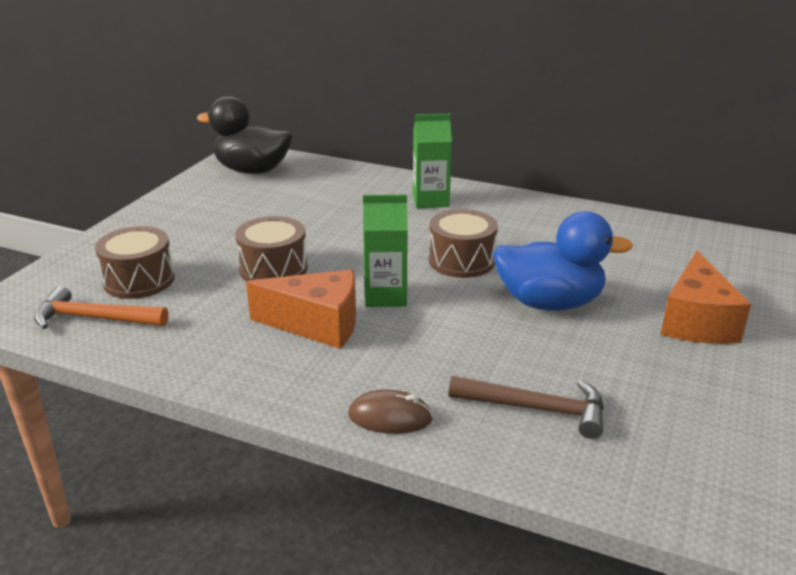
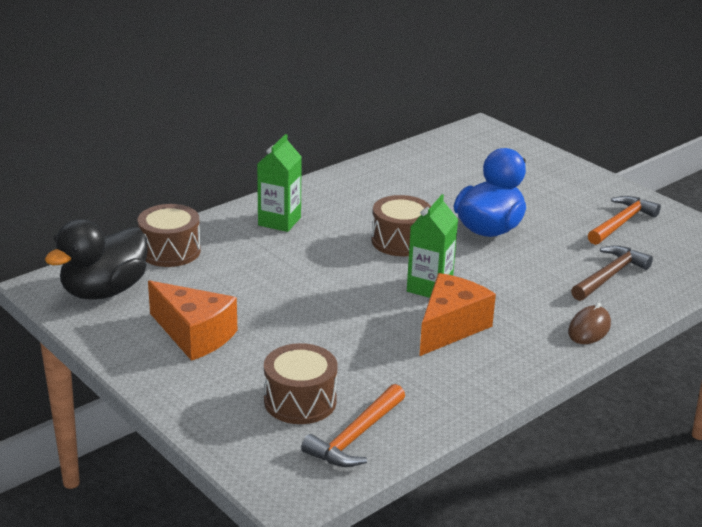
camera: 65 degrees left, 0 degrees up
(273, 269) = (340, 326): brown drum -> brown drum (170, 251)
(690, 392) = (621, 223): none -> orange hammer
(696, 321) = (549, 191): orange cheese -> orange cheese (194, 335)

